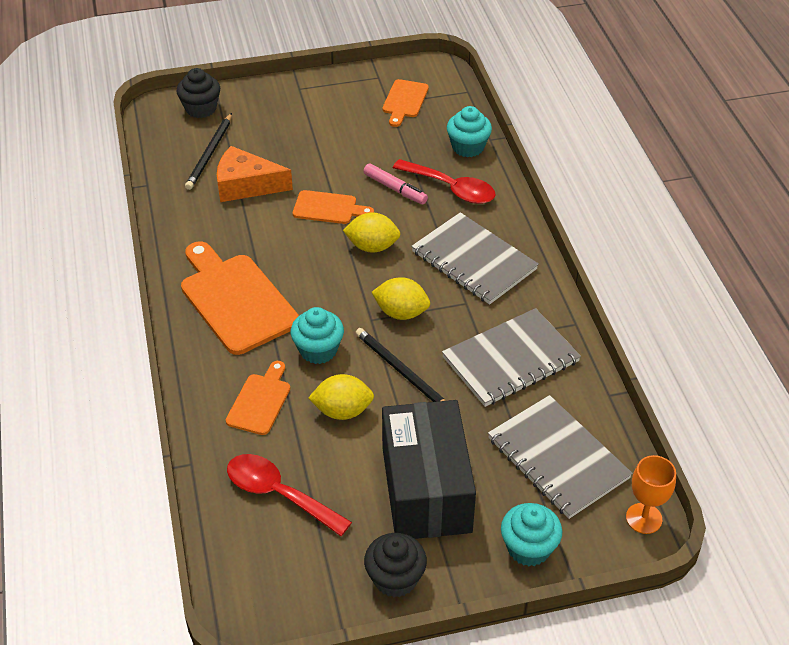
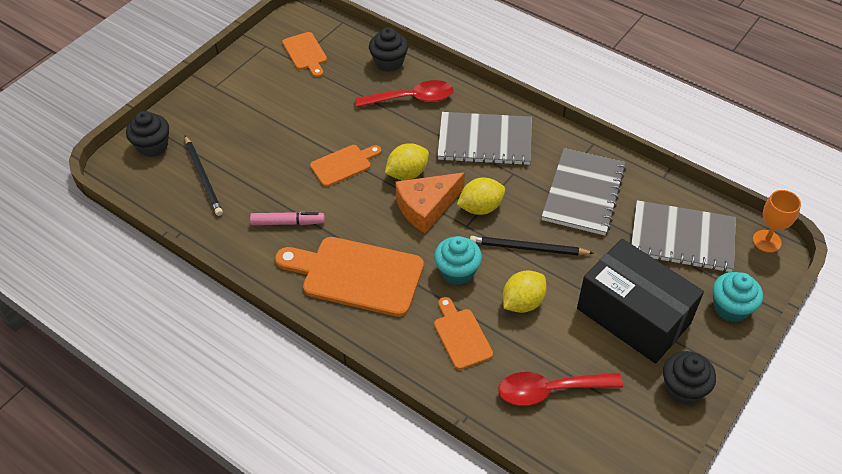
camera: 40 degrees left, 5 degrees up
(246, 185) = (261, 184): orange cheese -> orange cheese (426, 207)
(395, 189) = (374, 122): pink marker -> pink marker (288, 222)
(468, 147) = (389, 62): turquoise cupcake -> black cupcake

